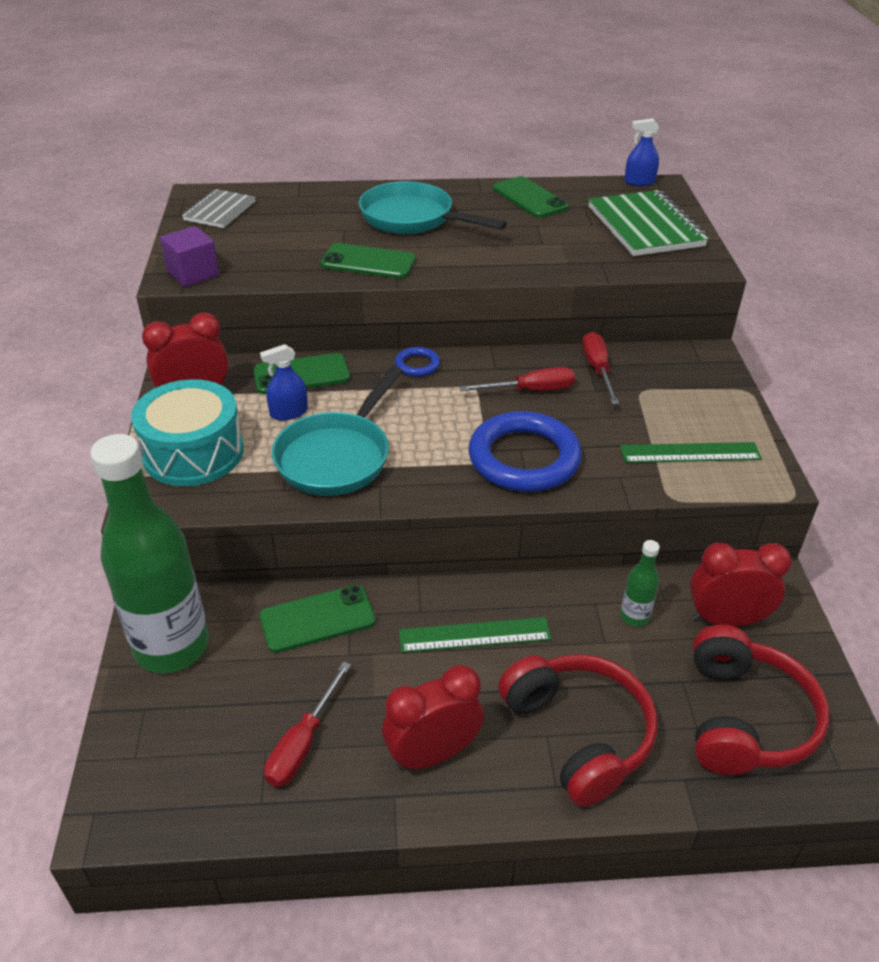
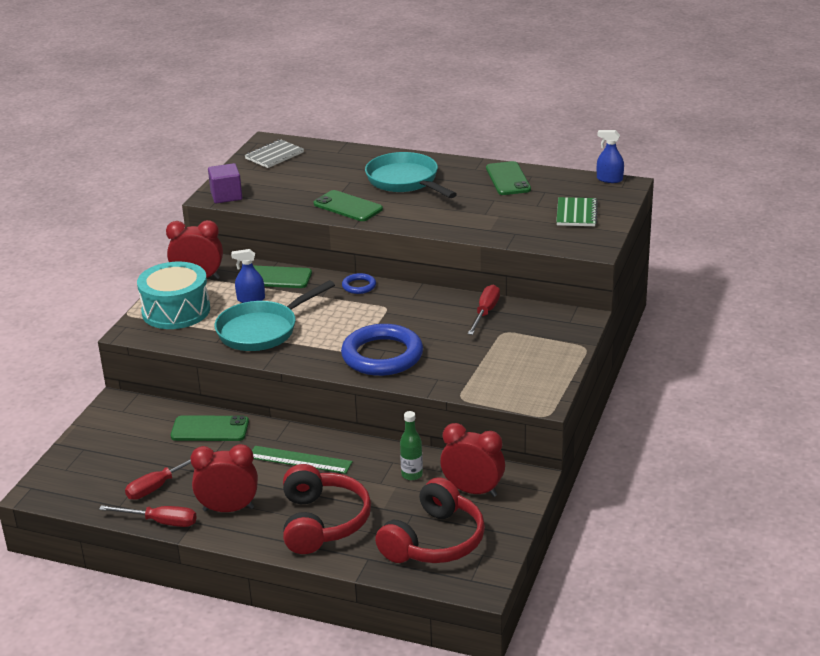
camera: 25 degrees right, 10 degrees down
(172, 647) = (116, 423): green bottle -> none
(530, 390) = (424, 316): red screwdriver -> red screwdriver (160, 522)
(645, 227) = (576, 214): green notebook -> green notebook, size x0.59
(690, 453) = (500, 375): green ruler -> none

